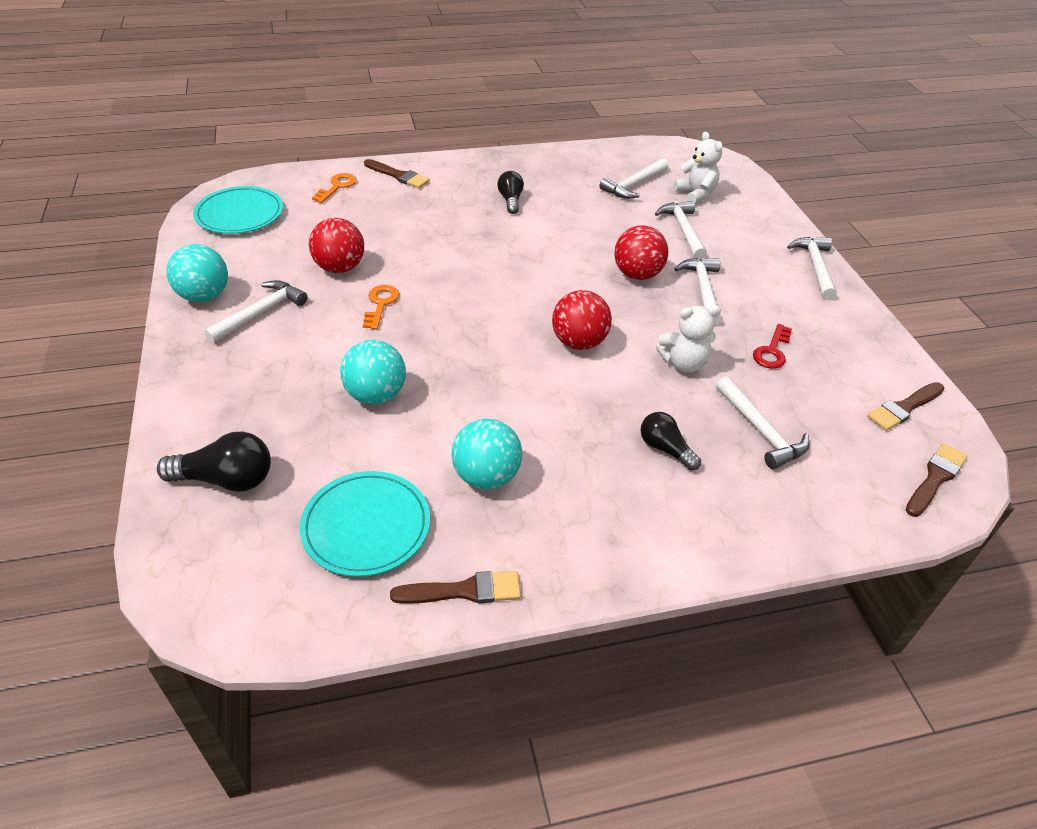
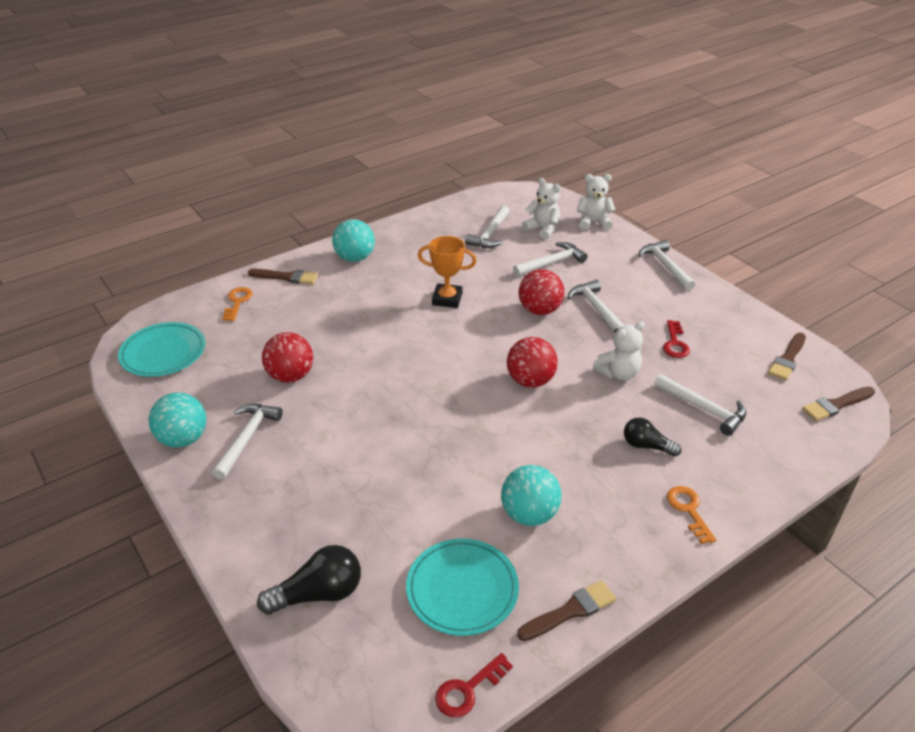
camera: 20 degrees left, 5 degrees down
(304, 628) = (468, 689): none -> red key
(376, 395) = (397, 478): turquoise ball -> turquoise ball (355, 258)
(380, 304) = (348, 398): orange key -> orange key (689, 510)
(510, 200) = (398, 274): black light bulb -> none
(544, 237) = (447, 299): none -> orange trophy
(683, 230) = (551, 263): white hammer -> white hammer turned 90 degrees clockwise
(758, 201) = (593, 222): none -> white teddy bear
(935, 478) = (836, 405): brown brush -> brown brush turned 135 degrees counterclockwise

